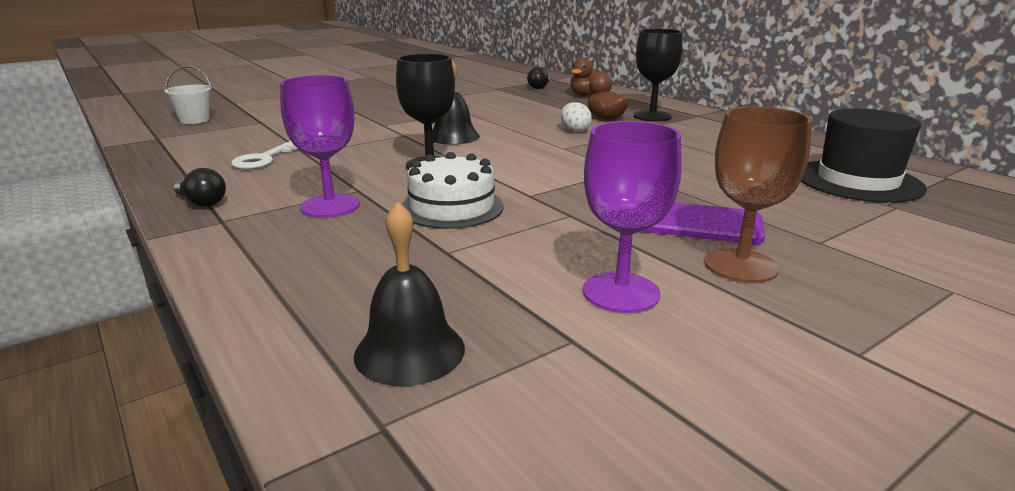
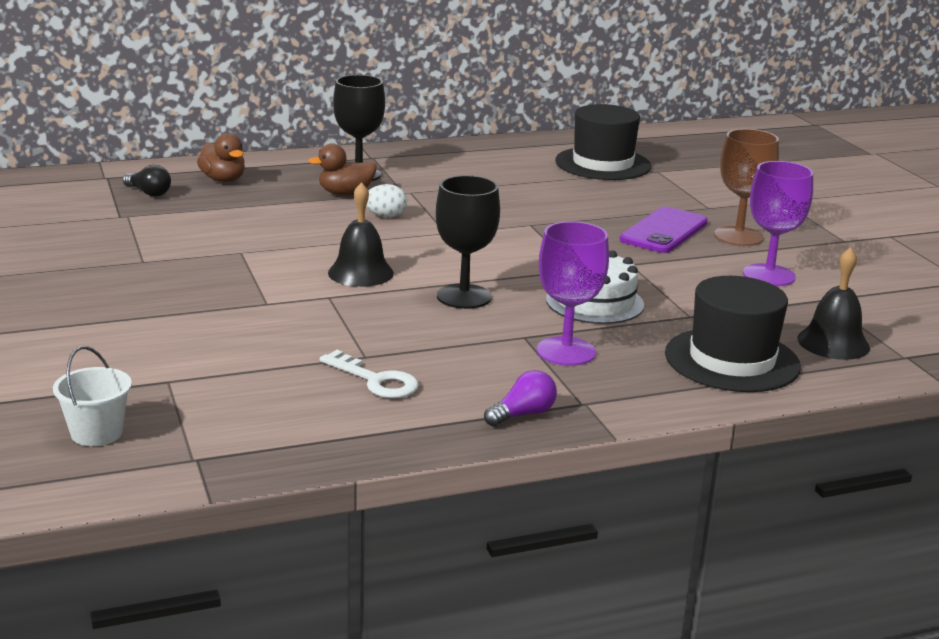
camera: 75 degrees left, 0 degrees up
(202, 202) = (522, 414): black light bulb -> purple light bulb
(330, 281) = (732, 360): none -> black hat

